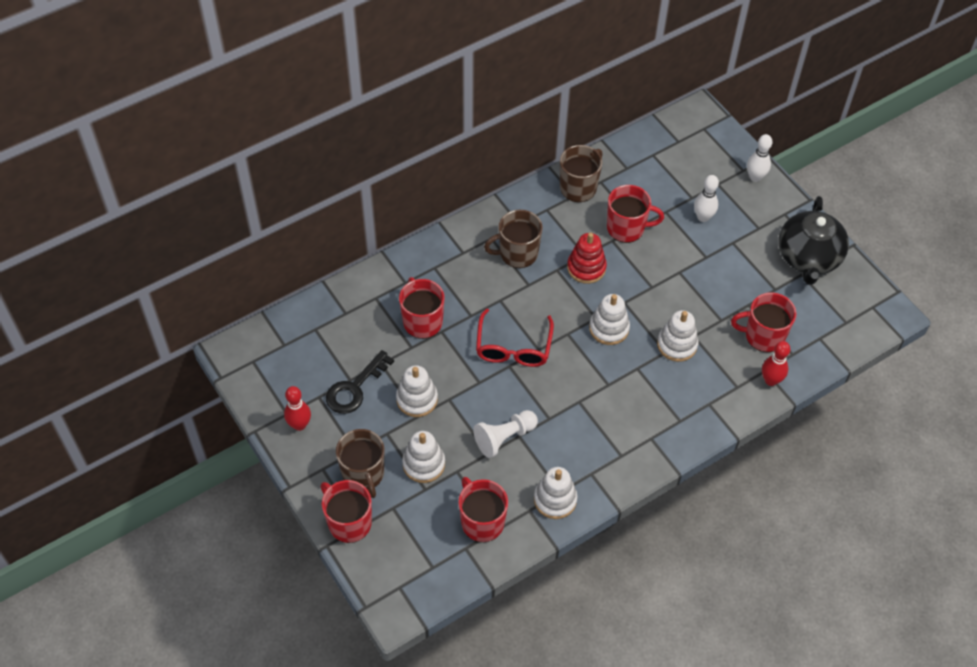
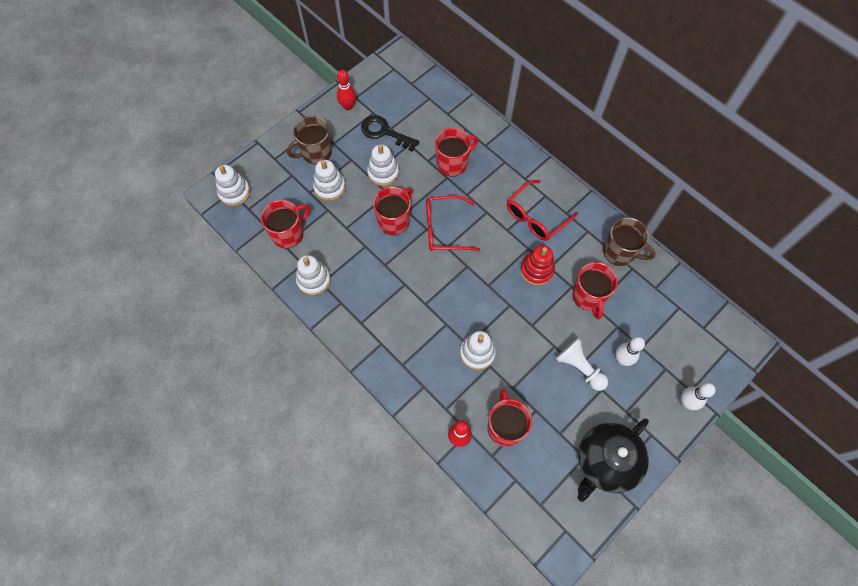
camera: 80 degrees right, 10 degrees up
(349, 522) = (276, 151): red mug -> red mug (394, 220)
(504, 438) = (361, 236): white pawn -> white pawn (579, 368)
(517, 253) = (536, 216): brown mug -> red glasses
(609, 328) = (480, 296): white stacking toy -> white stacking toy (234, 192)
(808, 258) = (605, 462): black teapot -> black teapot turned 45 degrees counterclockwise

